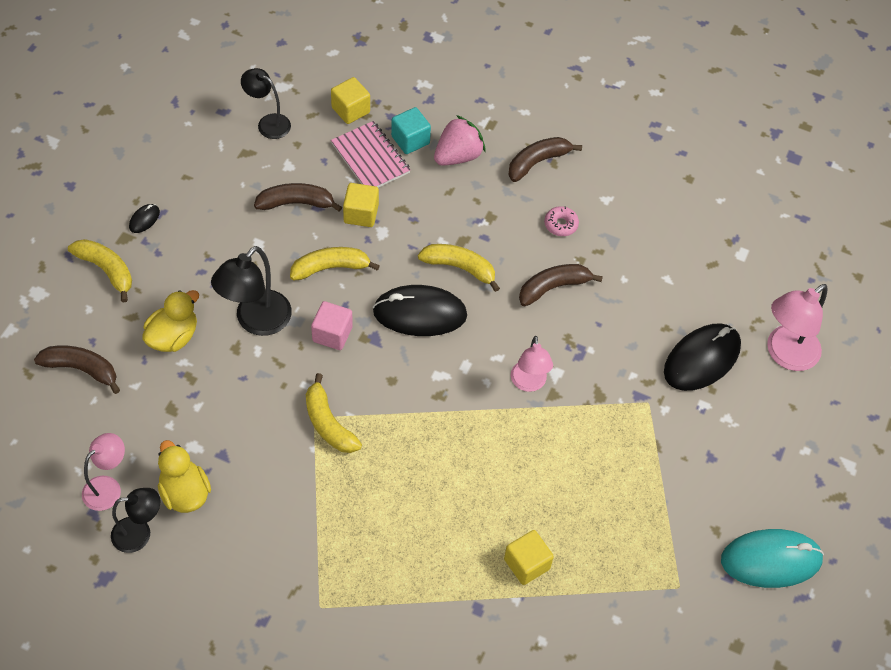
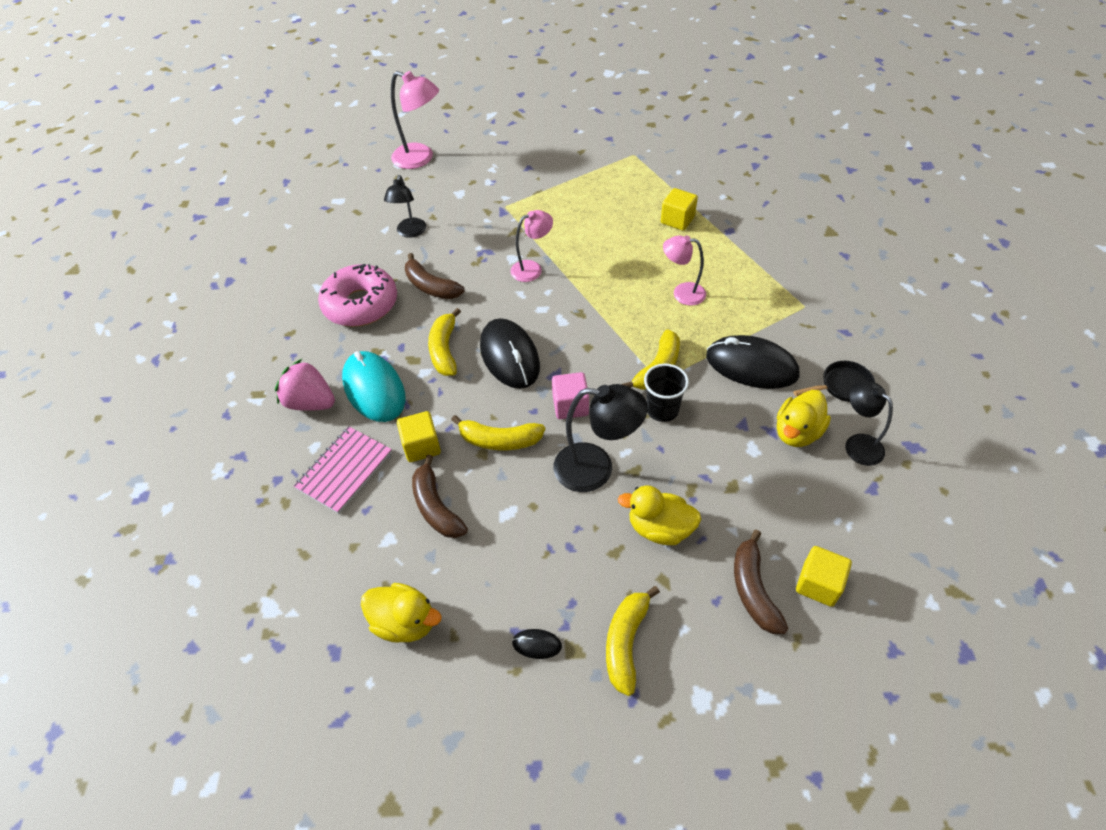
camera: 110 degrees left, 5 degrees down
(108, 487) = (842, 491): pink lamp -> pink lamp (682, 293)
(204, 567) = (842, 386): none -> black pan
(215, 154) = (405, 622): none -> yellow duck
(268, 123) = (333, 592): black lamp -> black lamp (410, 232)
(281, 401) = (662, 410): none -> black cup
(330, 268) = (499, 440): yellow banana -> yellow banana turned 45 degrees counterclockwise
(350, 110) = (282, 519): yellow cube -> yellow cube (818, 584)
(410, 140) = (305, 448): turquoise cube -> none
(537, 162) = (293, 344): brown banana -> none
(561, 224) = (361, 304): pink donut -> pink donut, size x2.35
(702, 359) = (450, 193): black mouse -> black mouse (751, 366)
(771, 560) = (583, 126): turquoise mouse -> turquoise mouse (374, 389)

